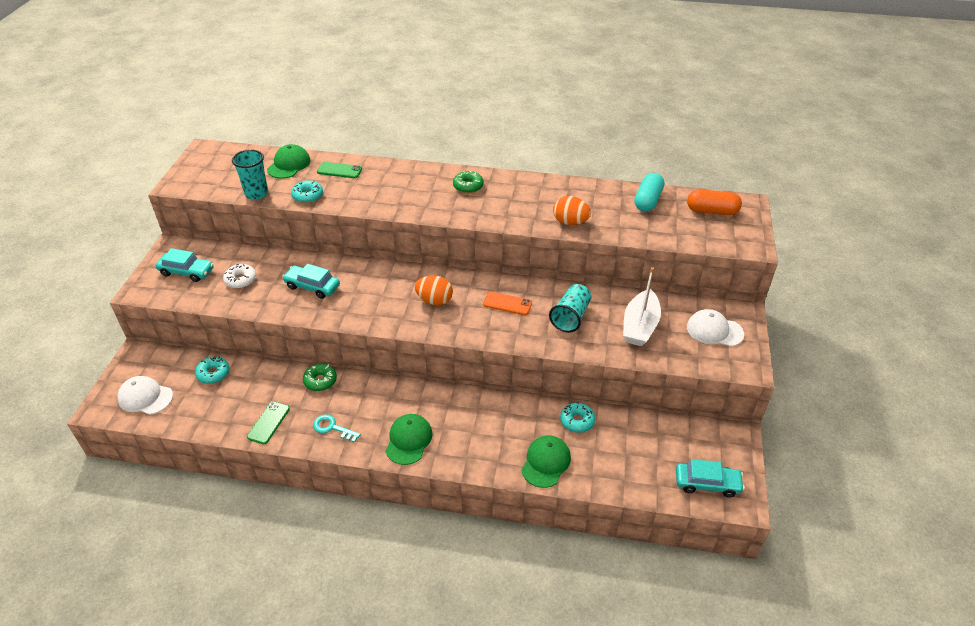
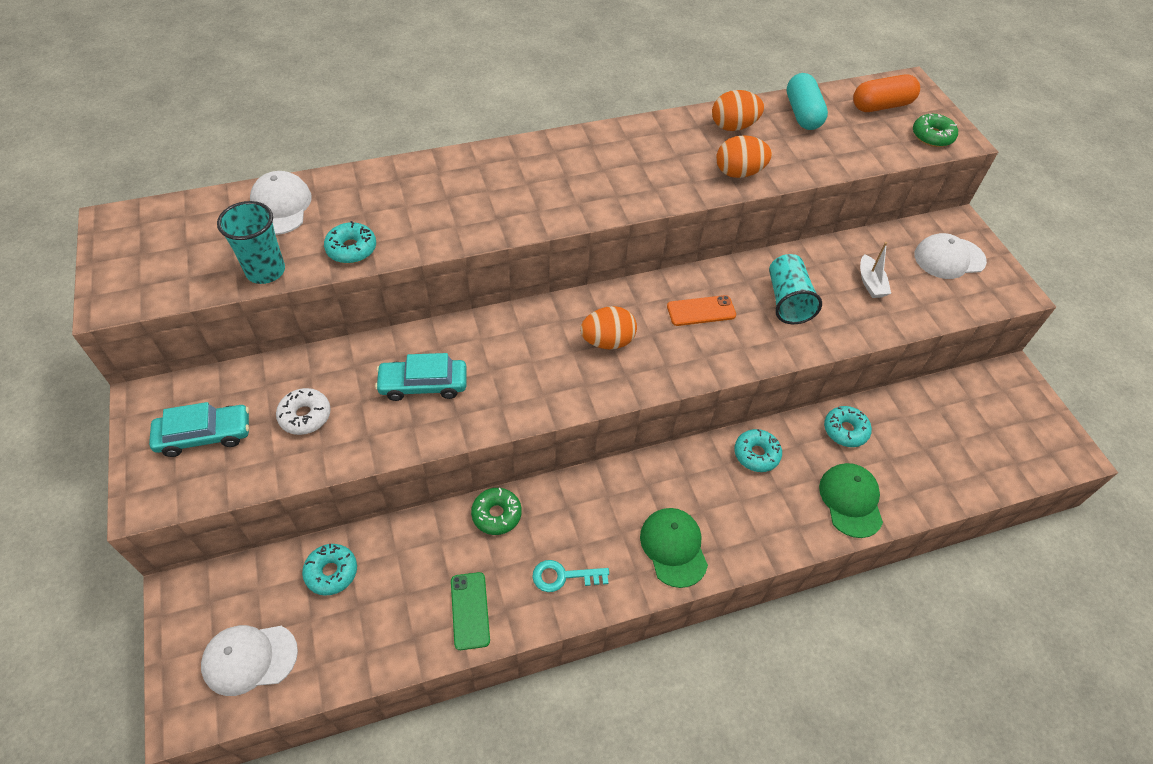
camera: 30 degrees left, 10 degrees up
(289, 165) = (280, 206): green cap -> white cap
(339, 170) = (367, 192): green phone -> none
(468, 186) = (570, 161): green donut -> green donut (932, 136)
(503, 411) = (756, 454): none -> turquoise donut
(591, 195) = (733, 126): none -> orange egg
(639, 326) = (870, 283): white boat -> white boat, size x0.55
(707, 483) = (1026, 447): turquoise car -> none

